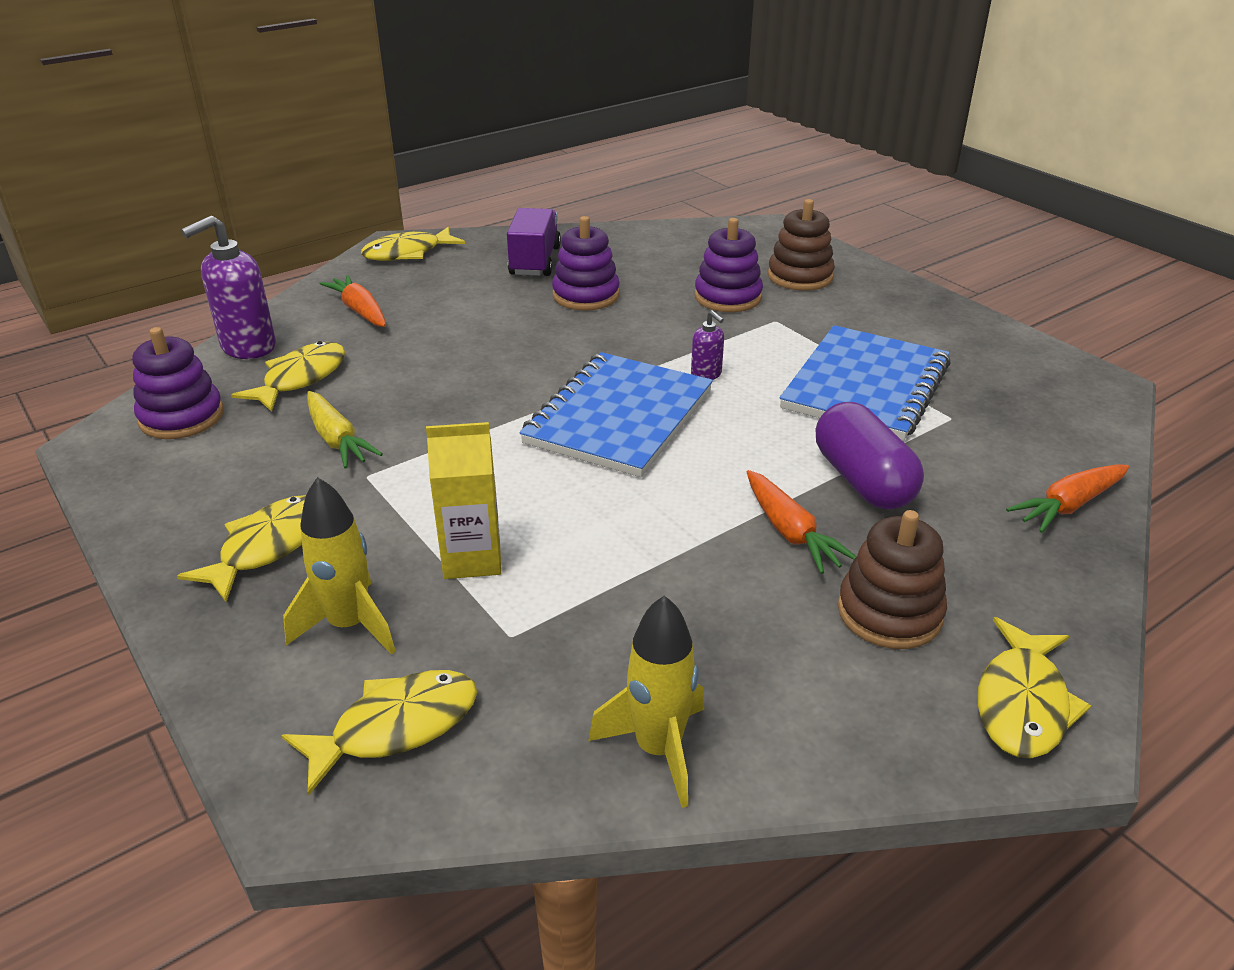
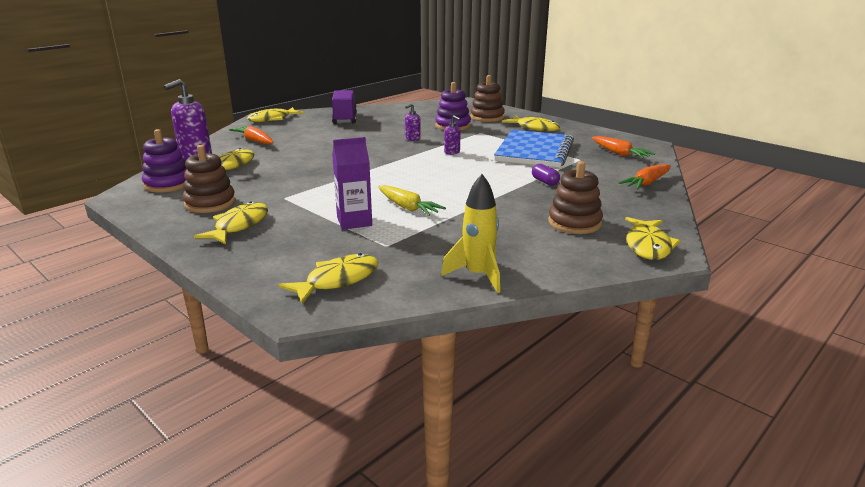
camera: 10 degrees left, 10 degrees down
(237, 478) = (210, 203): none -> brown stacking toy
(337, 439) = (261, 186): yellow carrot -> yellow carrot (408, 207)
(349, 625) = (297, 249): yellow rocket -> none
(472, 558) = (354, 221): yellow carton -> purple carton
(586, 295) = (377, 129): purple stacking toy -> none
(619, 417) = (412, 169): blue notebook -> none
(643, 329) = (412, 139): none -> purple soap dispenser
(790, 532) = (515, 201): orange carrot -> orange carrot (619, 153)
(863, 480) = (545, 182): purple capsule -> purple capsule, size x0.49
(884, 316) = (535, 128): none -> yellow fish

